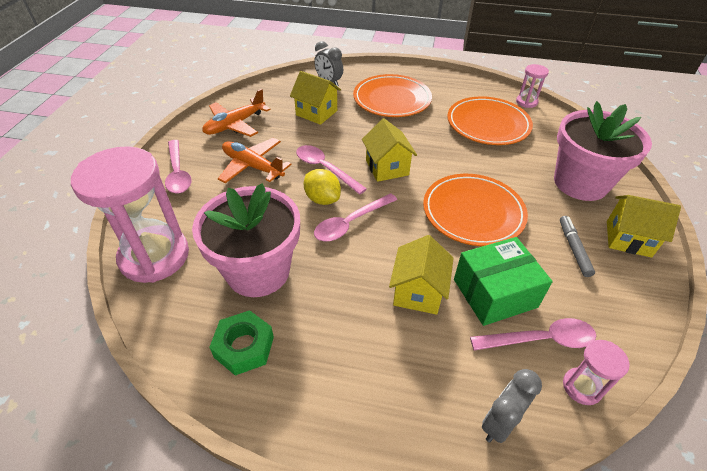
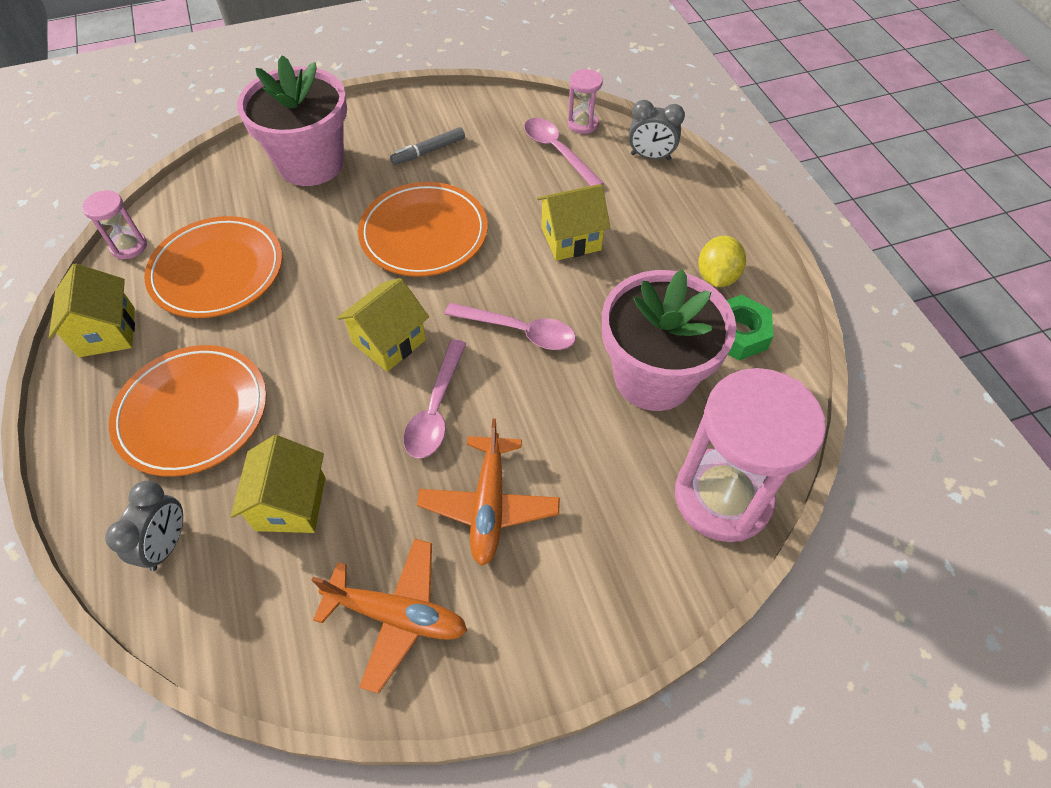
camera: 120 degrees left, 10 degrees up
(178, 173) = (573, 603): pink spoon -> none
(322, 199) = (498, 380): yellow lemon -> yellow lemon (716, 277)
(494, 293) = (529, 189): green box -> none
(628, 239) = (387, 120): yellow house -> yellow house (107, 332)

